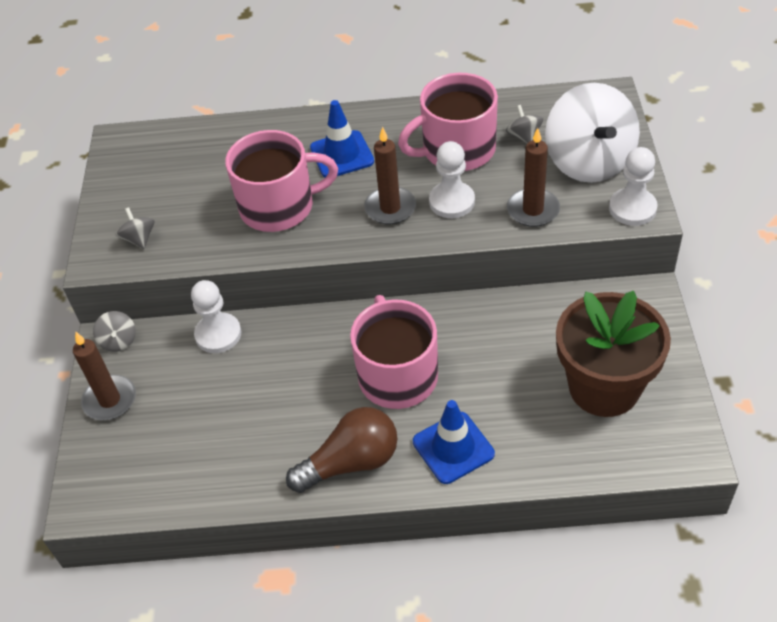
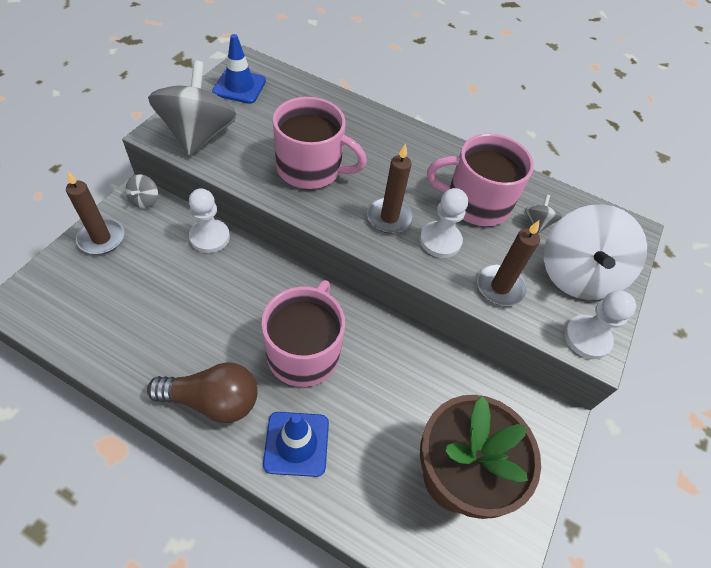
camera: 20 degrees right, 5 degrees up
(139, 239) = (199, 135): grey spinning top -> grey spinning top, size x2.42
(342, 155) = (387, 157): blue traffic cone -> blue traffic cone (239, 86)

